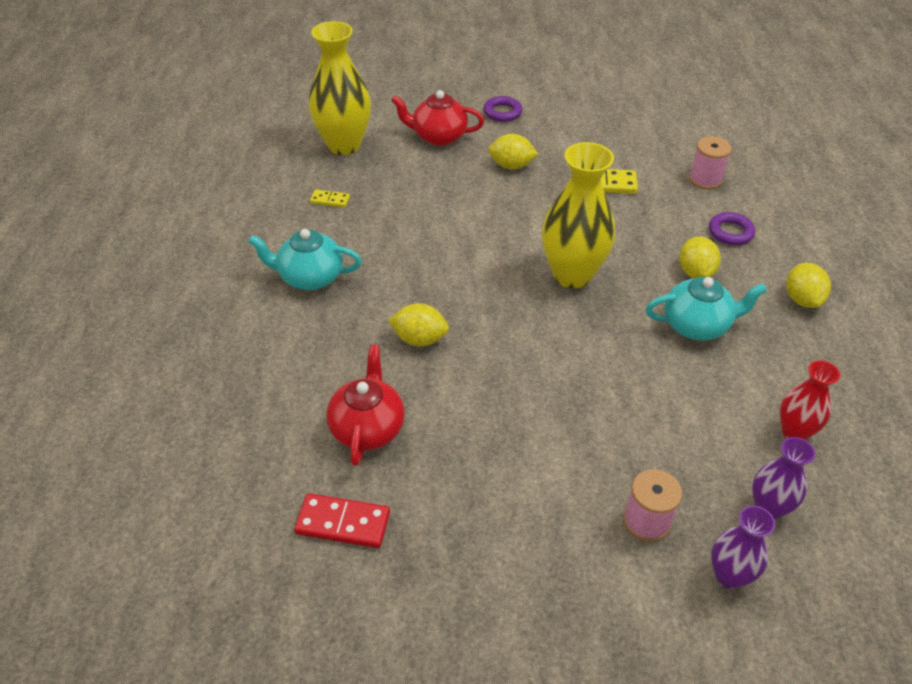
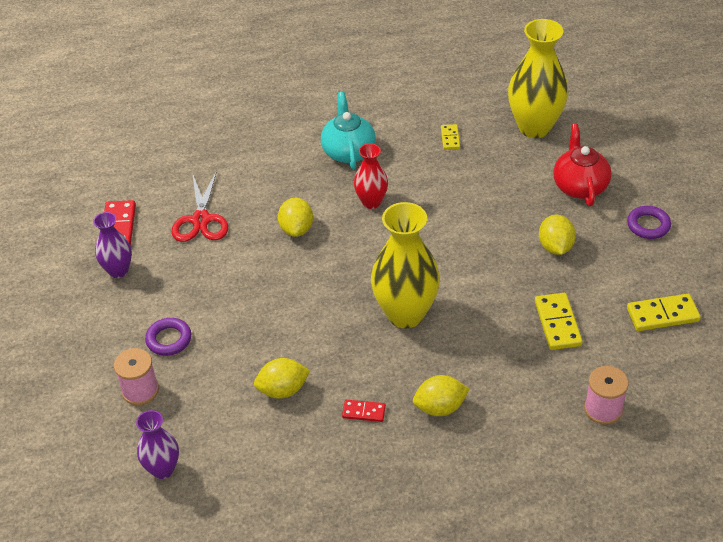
camera: 80 degrees right, 0 degrees up
(367, 428) = (201, 220): red teapot -> red scissors
(607, 128) = (662, 315): none -> yellow domino
(697, 325) = (364, 412): turquoise teapot -> red domino
(729, 575) = (98, 444): purple vase -> purple vase (118, 271)
(730, 232) = (516, 435): purple ring -> purple ring (169, 339)
(794, 432) = (247, 489): red vase -> red vase (371, 202)
(802, 299) = (427, 499): yellow lemon -> yellow lemon (283, 390)

